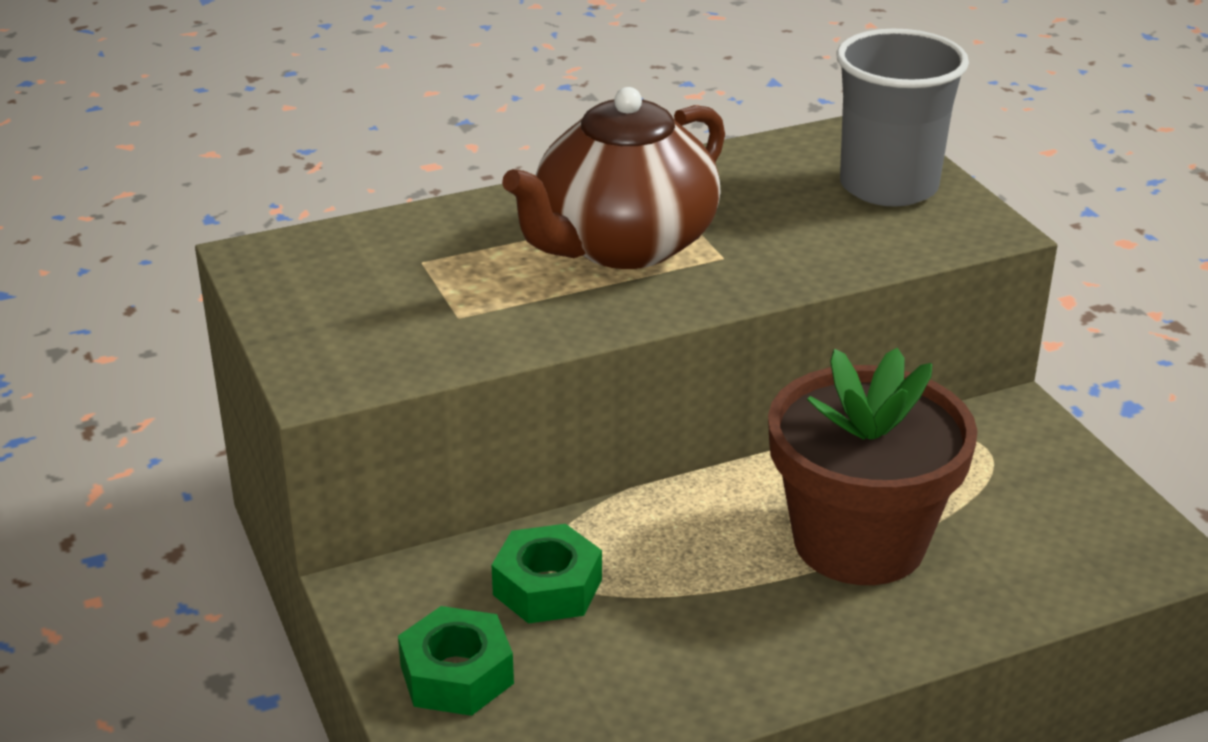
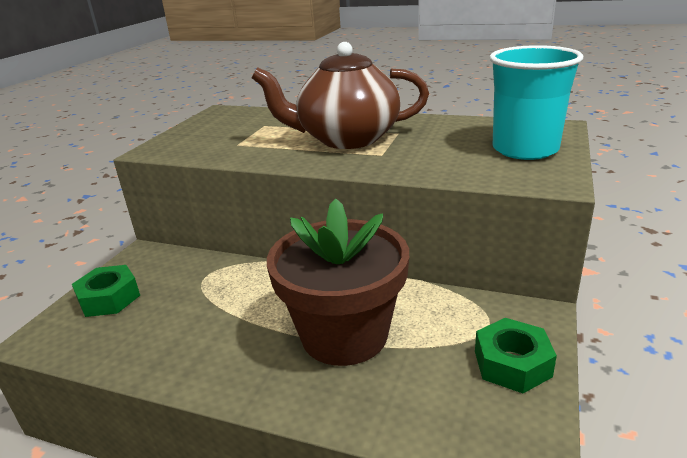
camera: 45 degrees right, 5 degrees down
(547, 587) = (192, 283): green nut -> green nut (512, 364)
(888, 186) = (525, 149): grey cup -> turquoise cup

